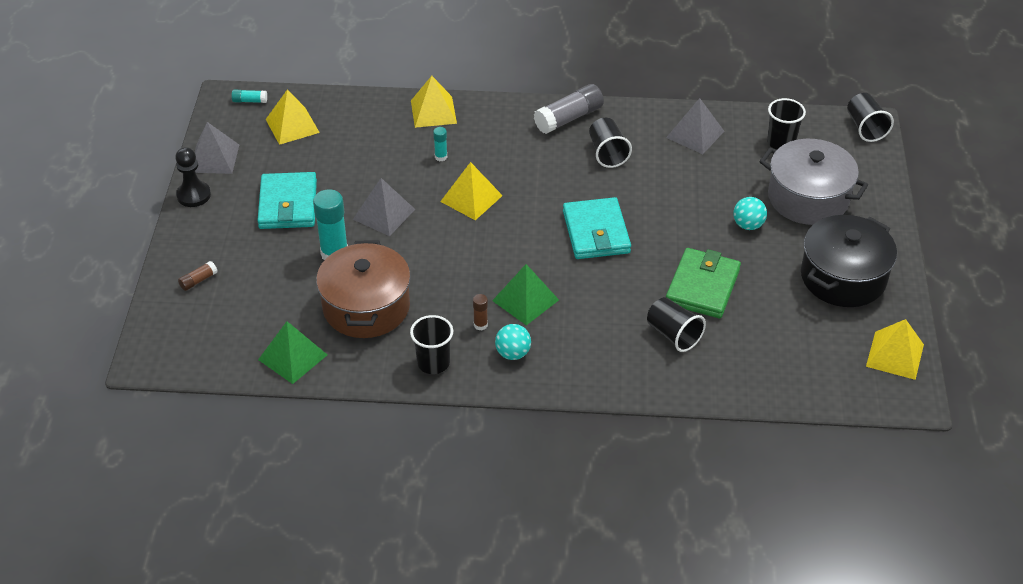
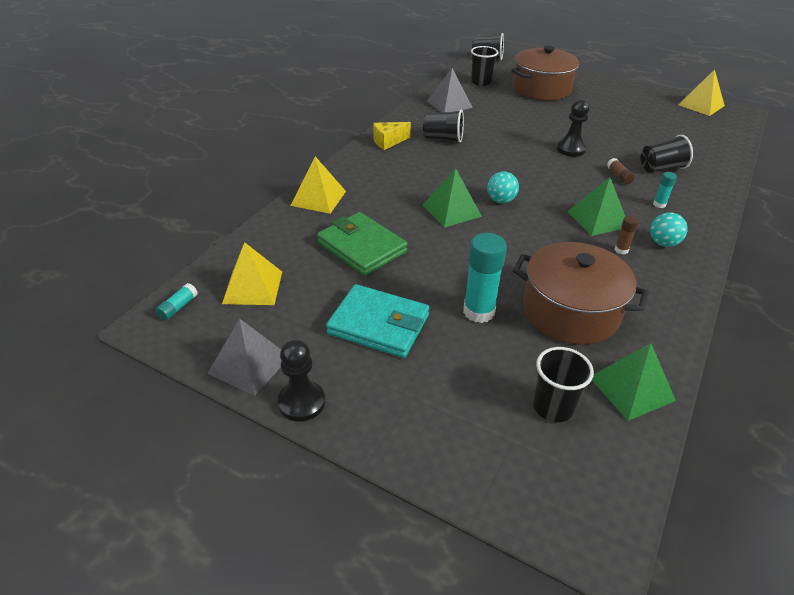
camera: 65 degrees left, 5 degrees down
(198, 280) = (464, 440): brown glue stick -> brown glue stick (619, 176)
(384, 214) = (439, 263): grey pyramid -> none
(433, 363) = (665, 290): black cup -> black cup (553, 407)
(441, 157) = (384, 211): turquoise glue stick -> turquoise glue stick (659, 204)
(471, 198) = (452, 210): yellow pyramid -> green pyramid
(569, 118) = (388, 142): grey glue stick -> yellow cheese
(596, 232) = (531, 167): turquoise wallet -> none
(661, 254) = (570, 149): none -> black pawn
(702, 287) = (613, 144): green wallet -> green wallet (362, 247)
(748, 225) = (557, 113): turquoise ball -> turquoise ball (500, 200)
(808, 198) = (541, 89): grey pot -> brown pot
(843, 277) = (623, 100): black pot -> none

